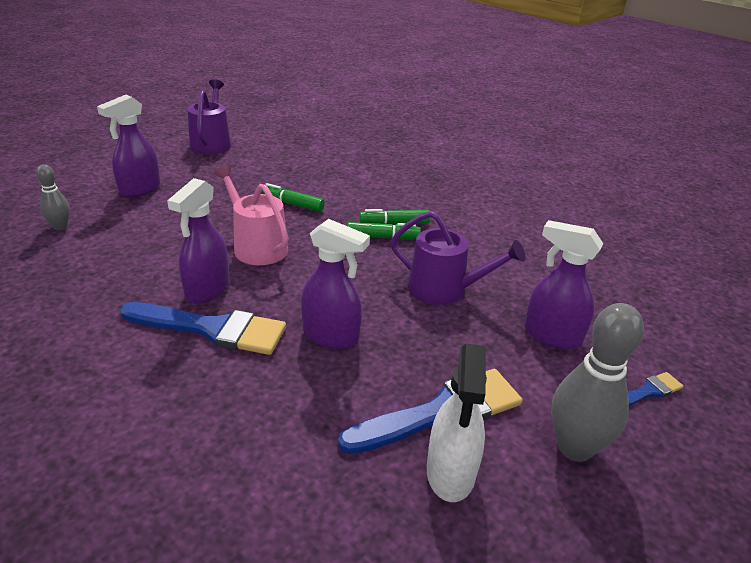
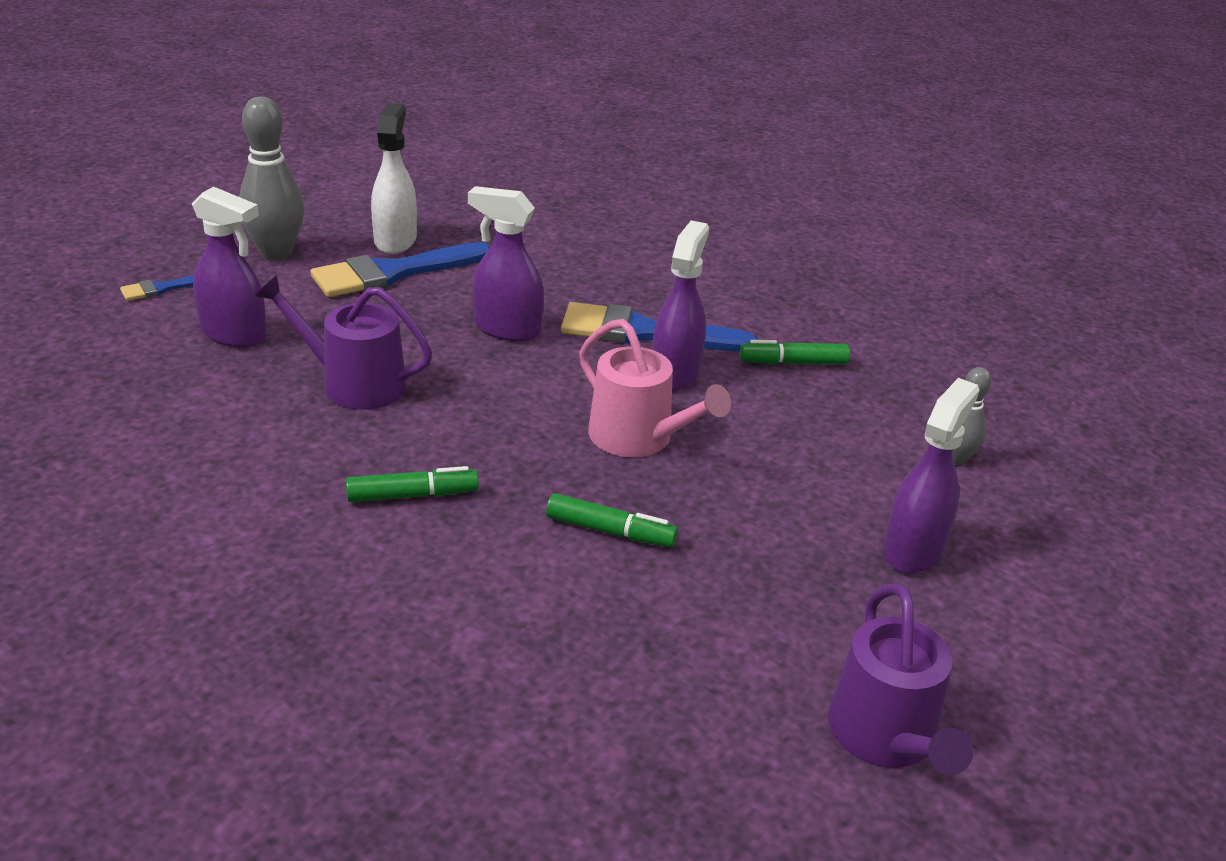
camera: 175 degrees right, 0 degrees up
(382, 237) = (436, 465): green marker -> green marker (793, 362)

